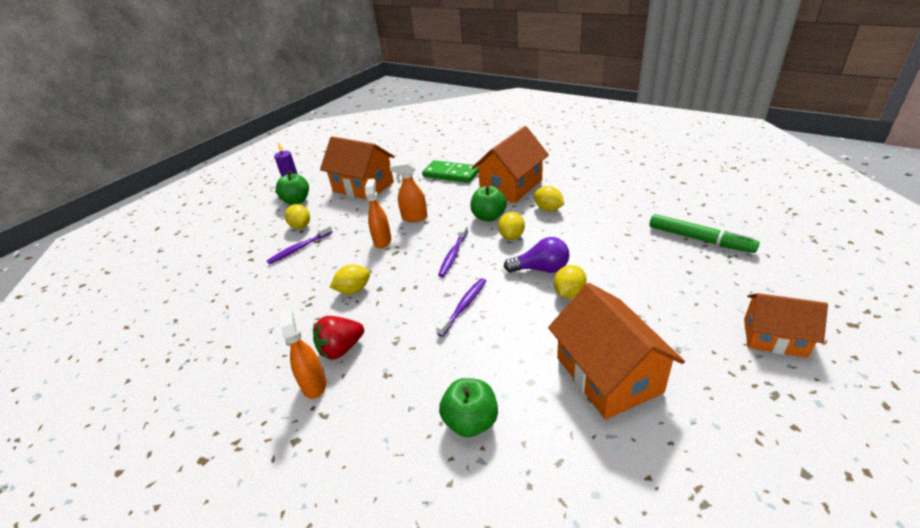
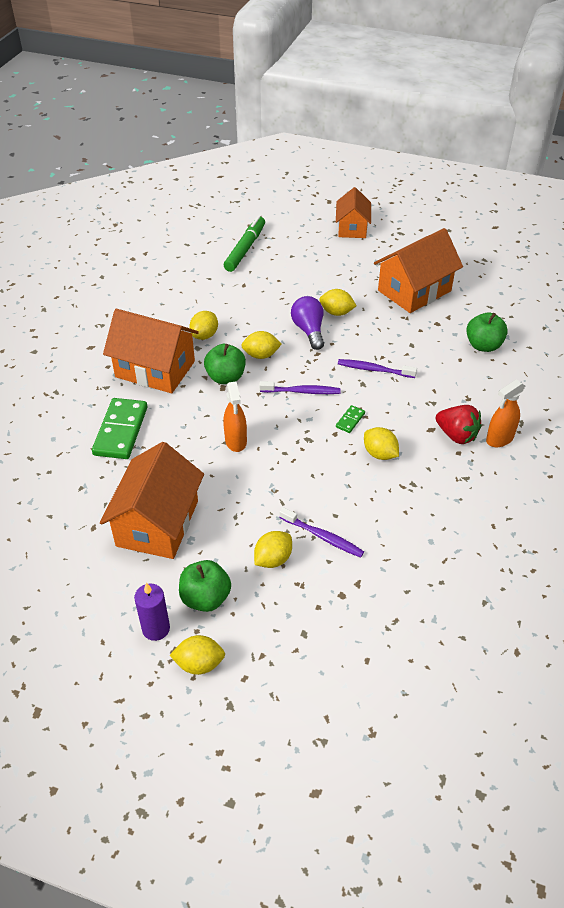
camera: 110 degrees left, 10 degrees up
(260, 198) = (199, 664): none -> yellow lemon
(382, 241) = (289, 457): orange spray bottle -> none
(403, 278) = (350, 420): none -> green domino

